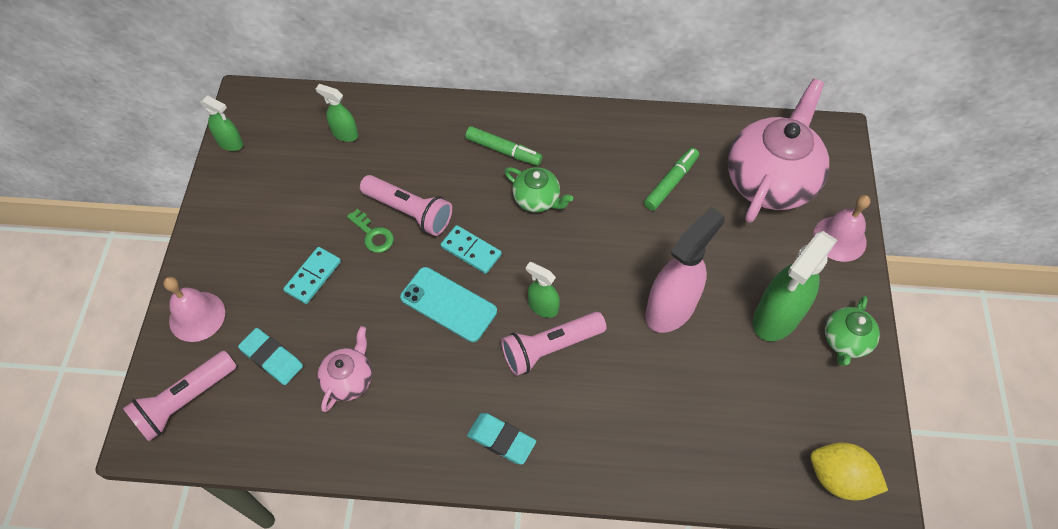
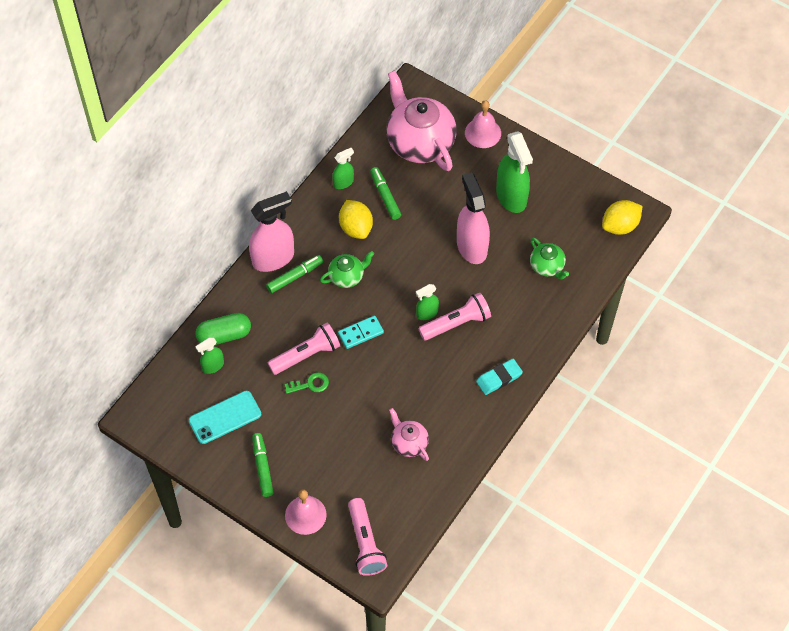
camera: 60 degrees left, 0 degrees up
(230, 143) = (169, 442): green spray bottle -> green spray bottle (343, 182)
(240, 242) = (262, 467): none -> green marker
(272, 358) = (366, 481): turquoise eraser -> none
(313, 276) = (320, 433): turquoise domino -> none
(388, 125) = (224, 335): none -> green capsule
(448, 304) = (391, 364): turquoise phone -> turquoise phone (225, 417)
(513, 120) = (273, 258): none -> pink spray bottle
(550, 347) = (456, 323): pink flashlight -> pink flashlight turned 120 degrees counterclockwise
(607, 176) = (356, 228): none -> yellow lemon
(845, 341) = (547, 172): green teapot -> green teapot (547, 266)

